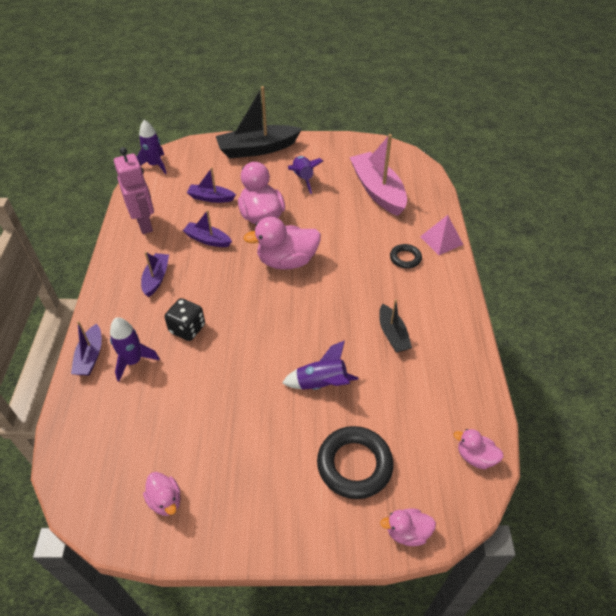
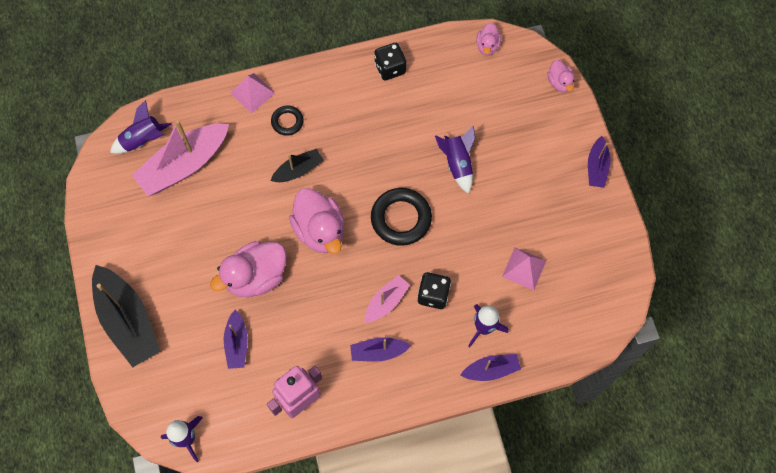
camera: 105 degrees left, 20 degrees up
(165, 500) = (595, 247): pink duck -> none
(176, 415) = (524, 268): none -> pink pyramid
(198, 293) = (386, 302): none -> pink boat
(207, 240) = (308, 321): purple boat -> purple boat (596, 167)
(303, 179) = (178, 250): purple rocket -> purple rocket (143, 140)
(354, 465) = (521, 124): black ring -> black ring (401, 218)
(392, 334) = (388, 118): black boat -> black boat (298, 170)
(455, 349) = (390, 68): none -> black dice

